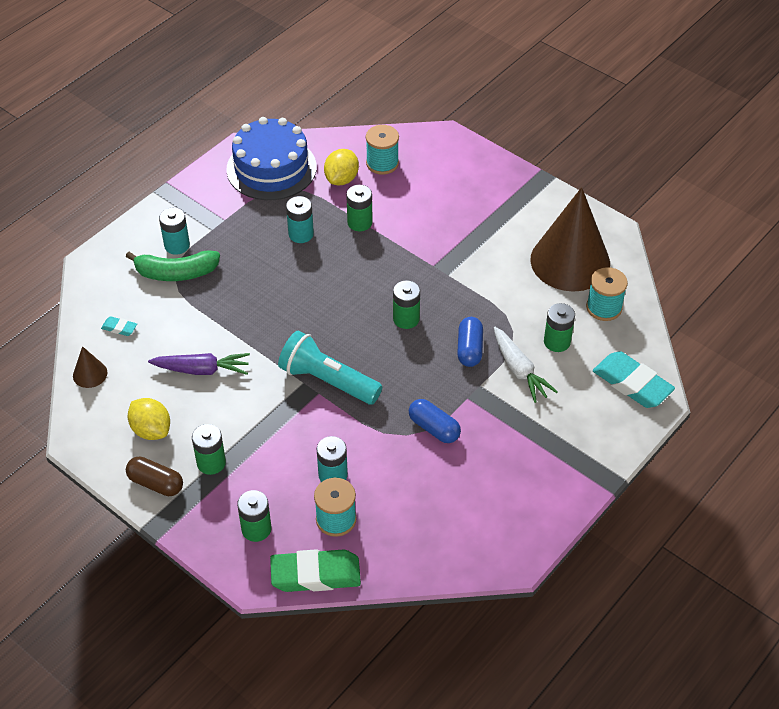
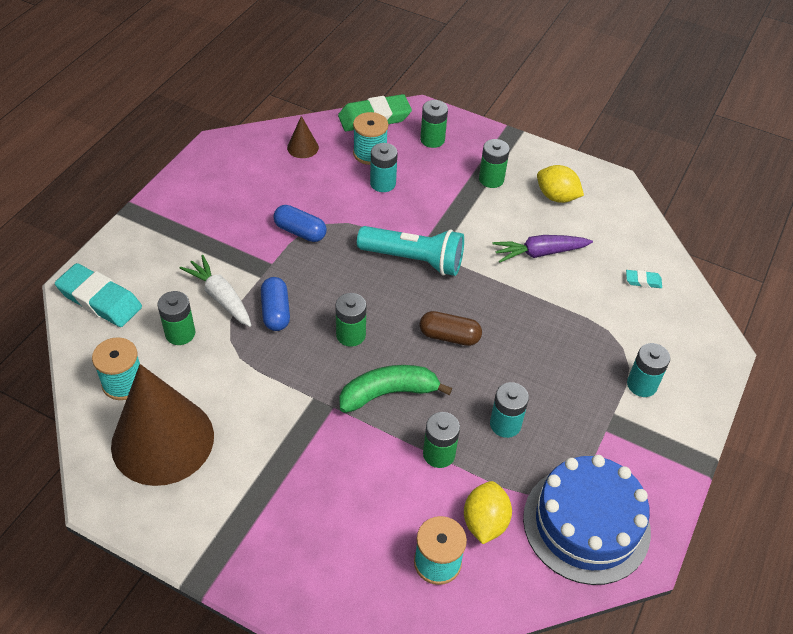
camera: 165 degrees right, 0 degrees up
(90, 374) = (641, 235): brown cone -> brown cone (302, 147)
(156, 483) = (529, 159): brown capsule -> brown capsule (449, 336)
(176, 273) = (622, 350): green banana -> green banana (388, 393)

